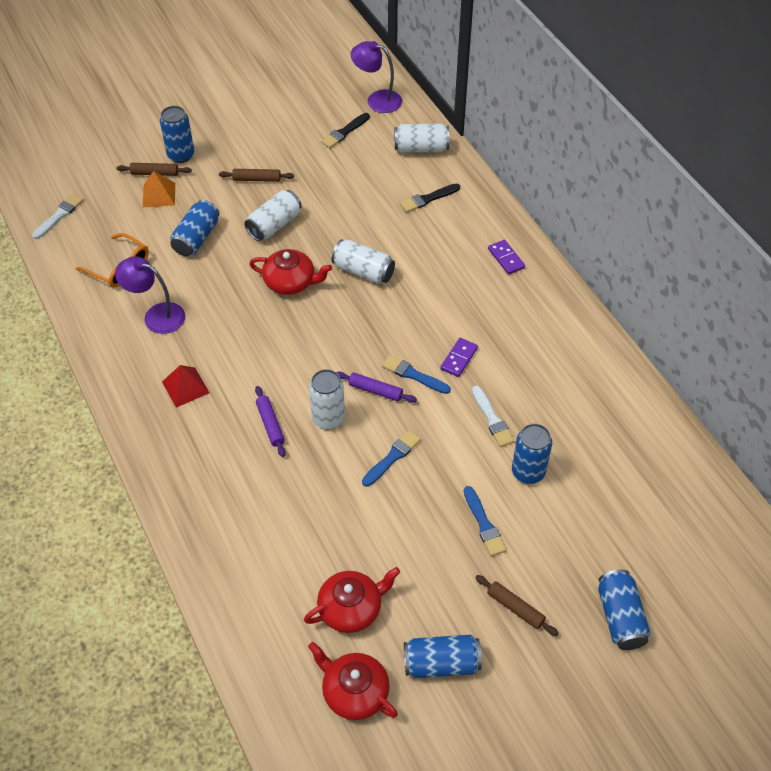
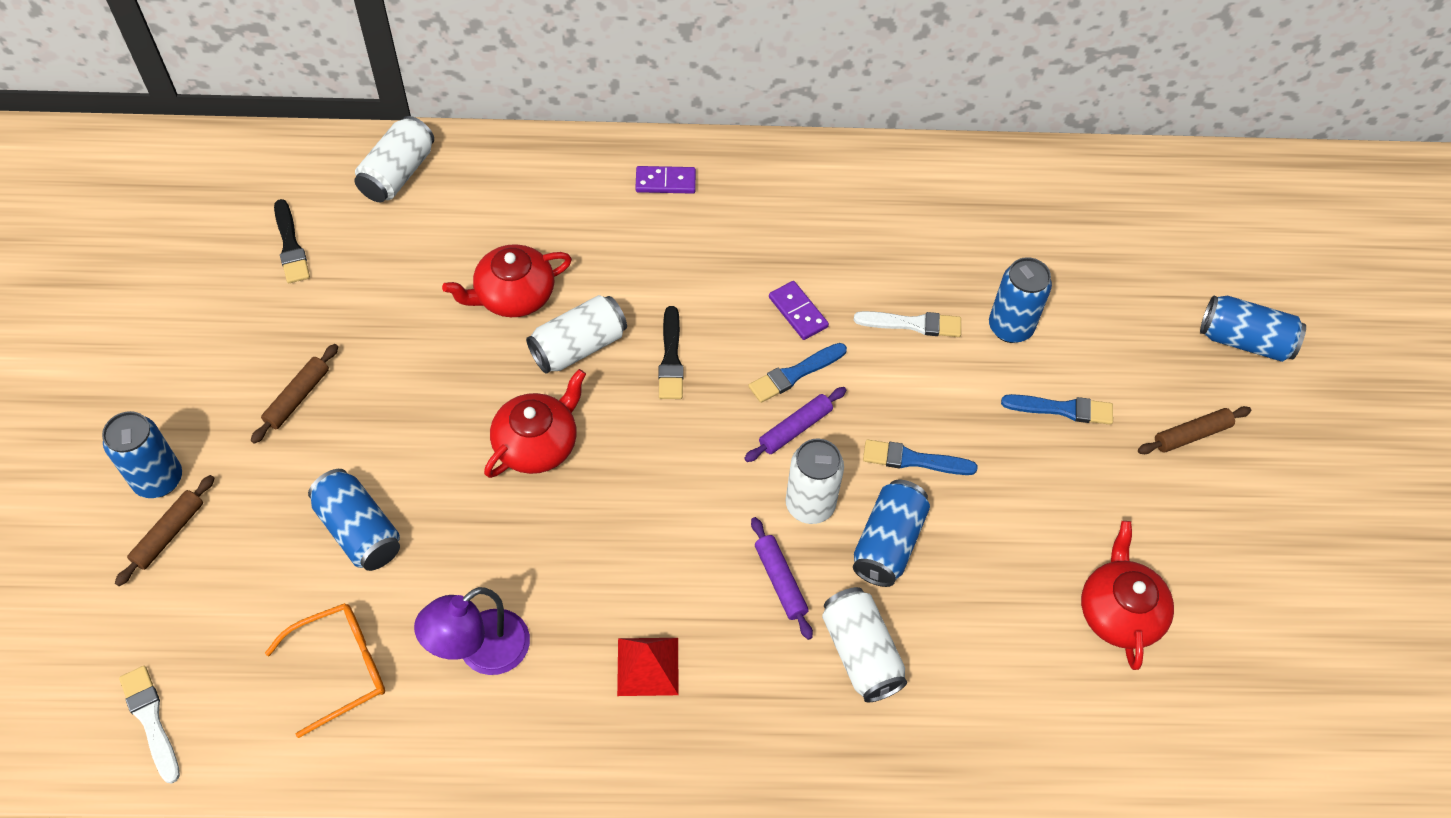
camera: 65 degrees left, 5 degrees up
(159, 195) = (223, 547): orange pyramid -> none
(270, 424) = (780, 581): purple rolling pin -> purple rolling pin turned 60 degrees clockwise
(274, 225) = (410, 416): white can -> white can (861, 653)
(354, 692) = (1237, 662): red teapot -> red teapot (513, 295)
(377, 100) = (258, 177): purple lamp -> none
(392, 457) = (913, 460): blue brush -> blue brush turned 60 degrees counterclockwise
(428, 199) = (499, 212): black brush -> black brush (671, 358)
(441, 663) = (1235, 547): blue can -> blue can (888, 543)

